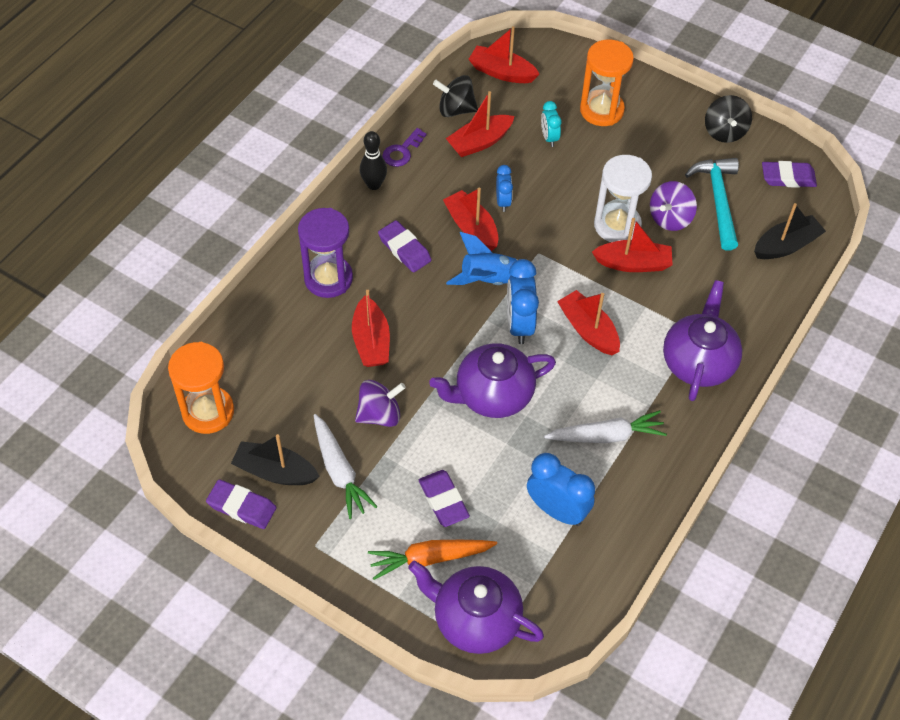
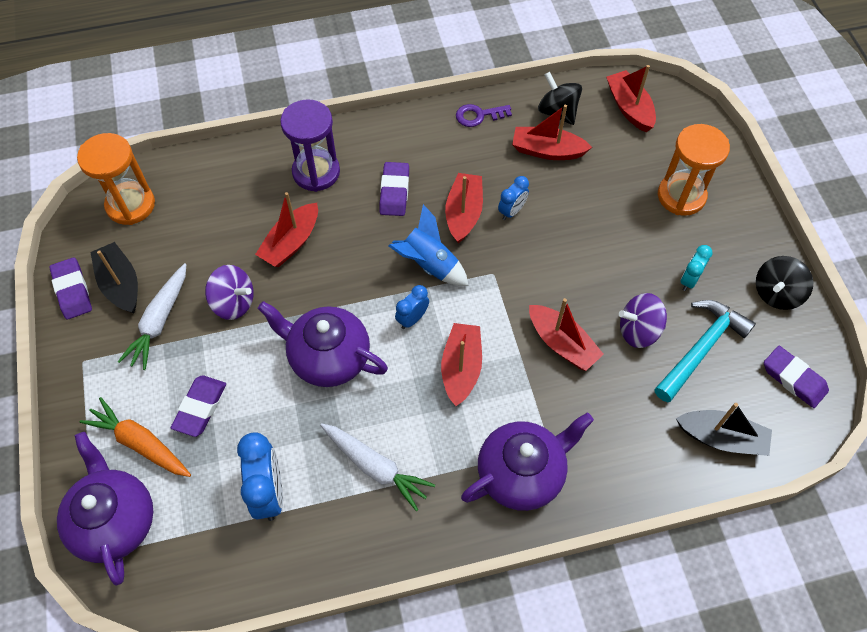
camera: 45 degrees right, 5 degrees up
(374, 185) = (428, 126): black bowling pin -> none
(519, 324) = (412, 319): blue clock -> blue clock, size x0.58
(549, 138) = (609, 187): turquoise clock -> turquoise clock (689, 280)
(617, 225) = (585, 301): white hourglass -> none

